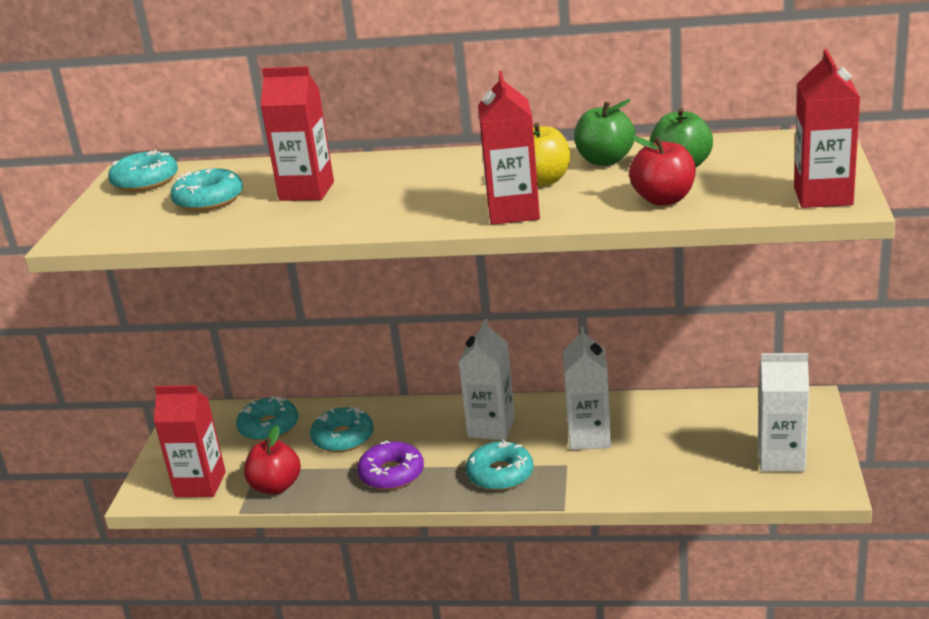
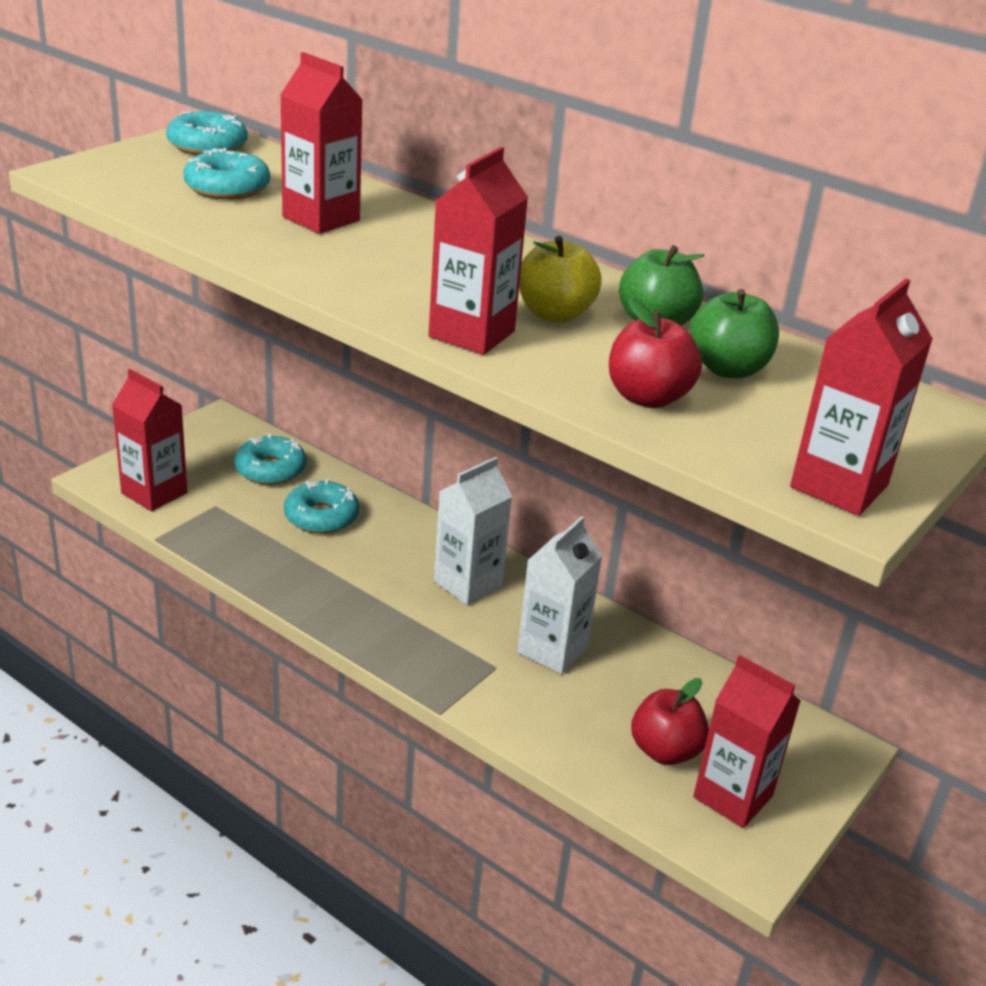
camera: 25 degrees right, 5 degrees up
(276, 486) = (211, 532): red apple -> red apple (665, 751)
(391, 474) = (323, 578): purple donut -> none
(500, 474) = (420, 638): turquoise donut -> none
(781, 458) = (733, 796): white carton -> red carton

